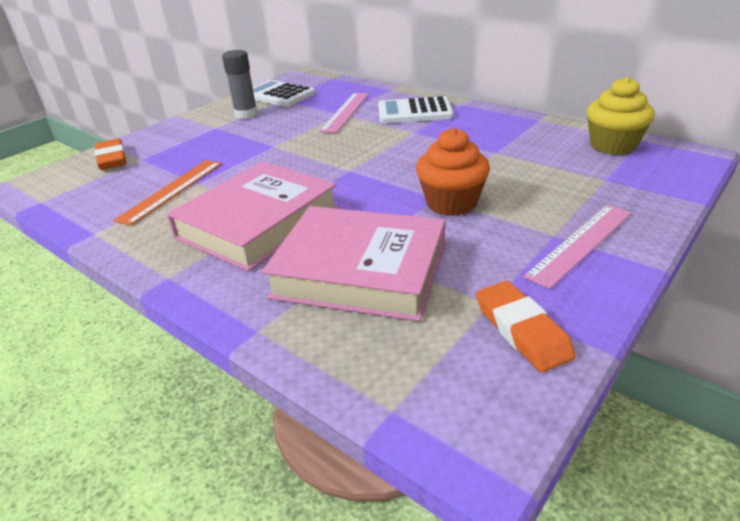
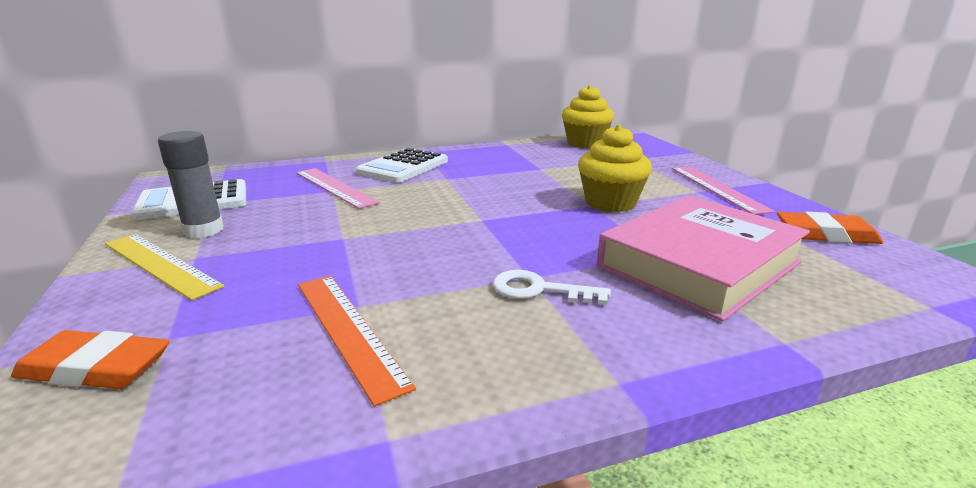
camera: 60 degrees left, 10 degrees down
(202, 125) = (161, 264): none -> yellow ruler
(258, 223) = (539, 290): pink book -> white key
(451, 203) = (610, 203): orange cupcake -> yellow cupcake

